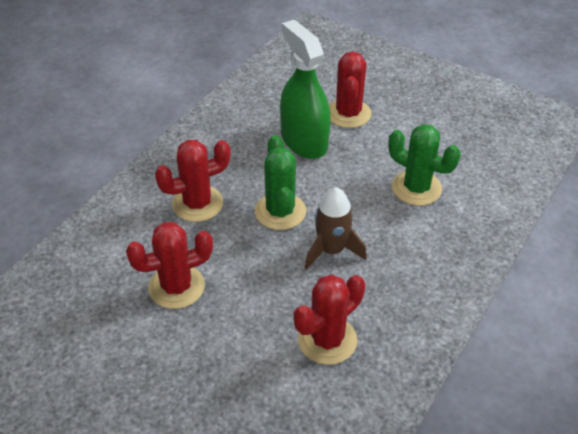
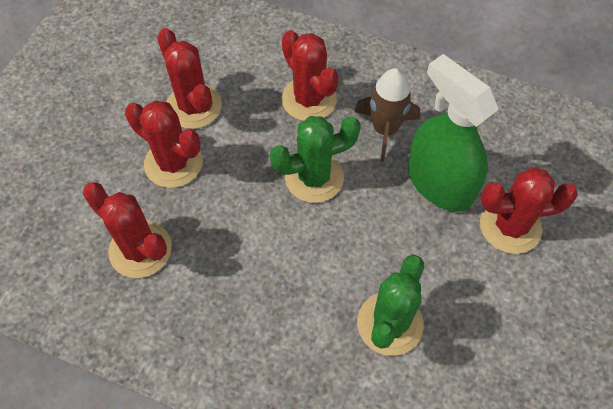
camera: 80 degrees right, 15 degrees up
(238, 308) = (173, 163): none -> red cactus
(304, 141) = (439, 183): green spray bottle -> green spray bottle turned 90 degrees counterclockwise
(331, 250) = (265, 237): brown rocket -> brown rocket (385, 129)

